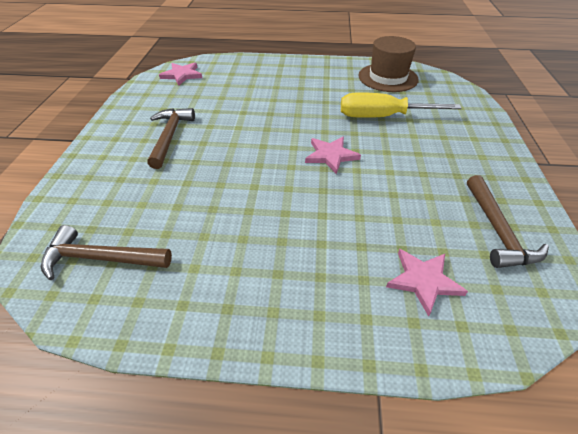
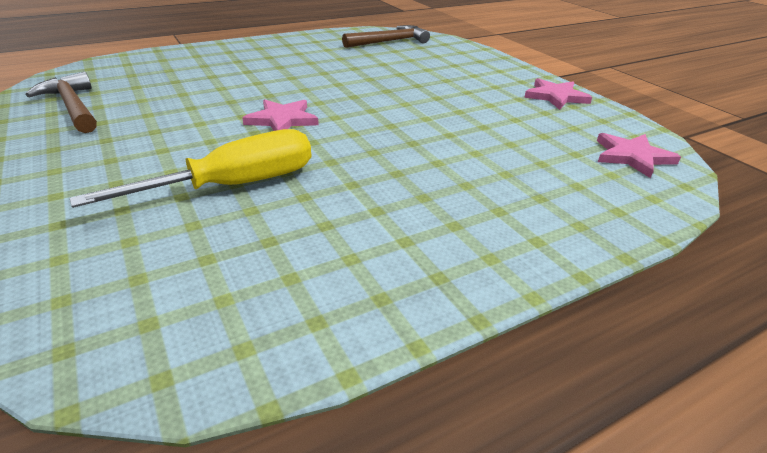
camera: 145 degrees right, 10 degrees down
(169, 137) = (478, 93): brown hammer -> none
(388, 77) = (258, 295): brown hat -> none
(423, 281) = (155, 72): pink star -> pink star (555, 96)

